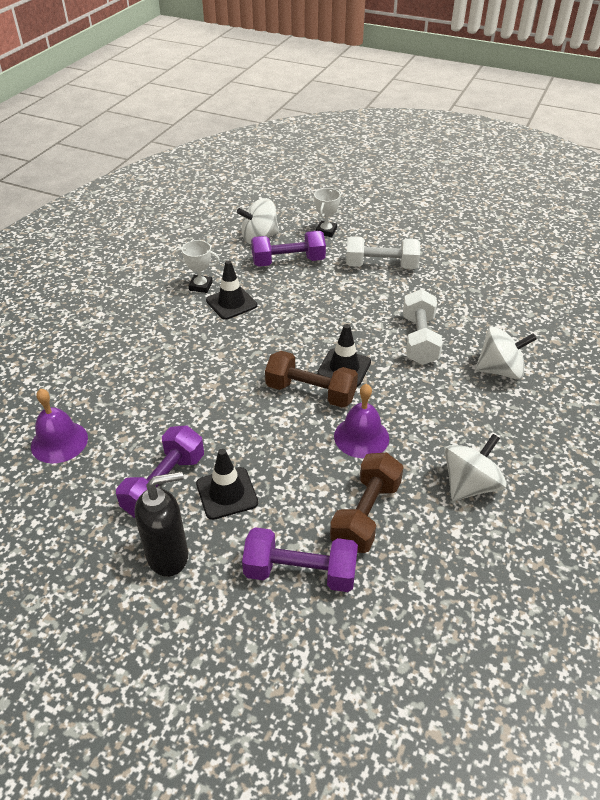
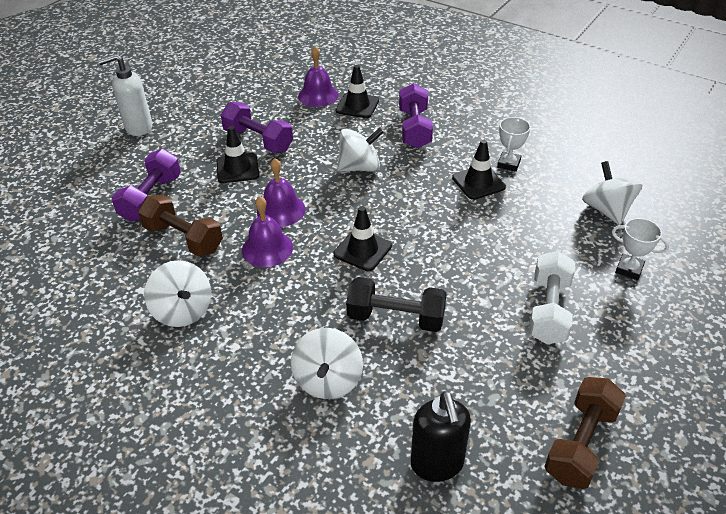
camera: 100 degrees right, 0 degrees up
(88, 401) = (357, 105): none -> black traffic cone
(130, 649) = (138, 127): none -> white soap dispenser
(168, 556) = (196, 141): black soap dispenser -> black soap dispenser (437, 464)
(214, 384) = (359, 167): none -> white spinning top
(288, 262) = (555, 229): purple dumbbell -> purple dumbbell (414, 128)
(298, 437) = (281, 210): none -> purple bell
(311, 392) = (334, 223): brown dumbbell -> brown dumbbell (581, 444)
(419, 340) = (396, 318): white dumbbell -> black dumbbell

